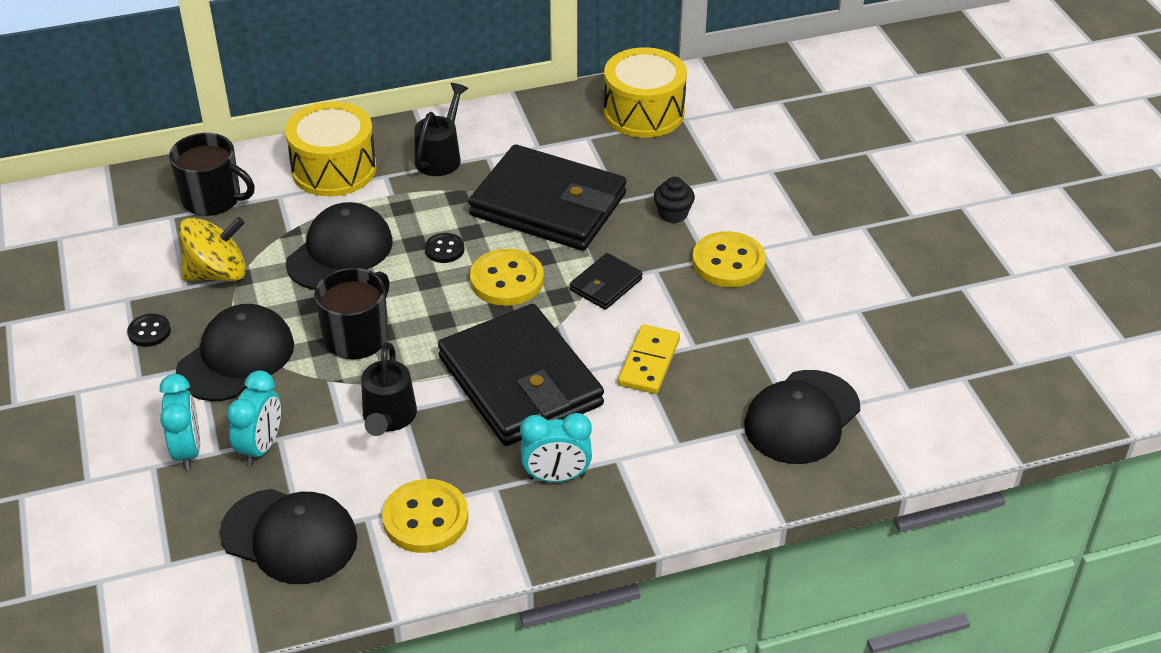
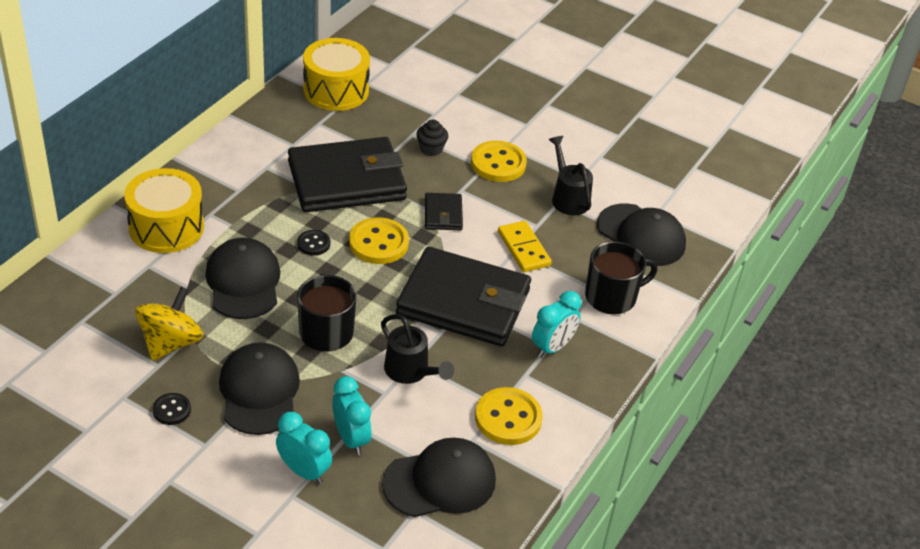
camera: 45 degrees left, 0 degrees up
(213, 199) = (99, 293): black mug -> black mug (612, 297)
(441, 156) = (234, 182): black watering can -> black watering can (568, 198)
(802, 417) = (641, 235): black cap -> black cap turned 45 degrees counterclockwise

